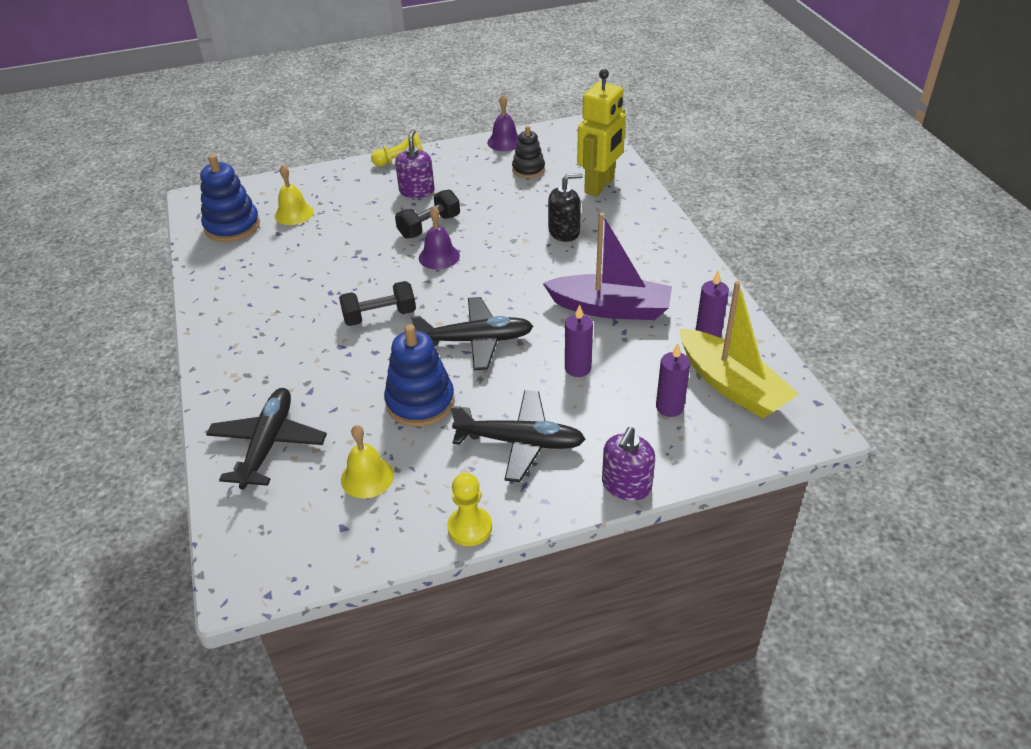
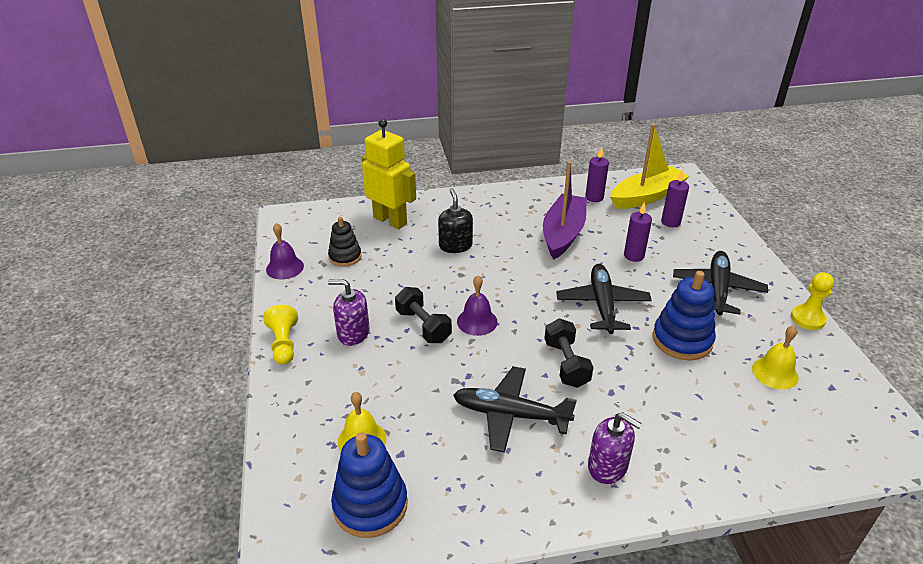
camera: 85 degrees left, 5 degrees down
(268, 444) = (753, 441): black plane -> black plane (510, 415)
(626, 485) = (747, 247): purple soap dispenser -> purple soap dispenser (607, 466)

